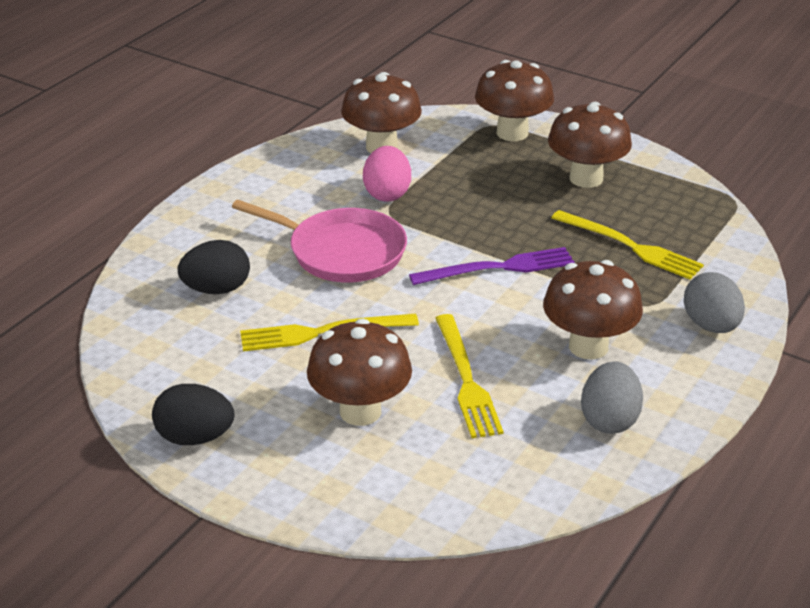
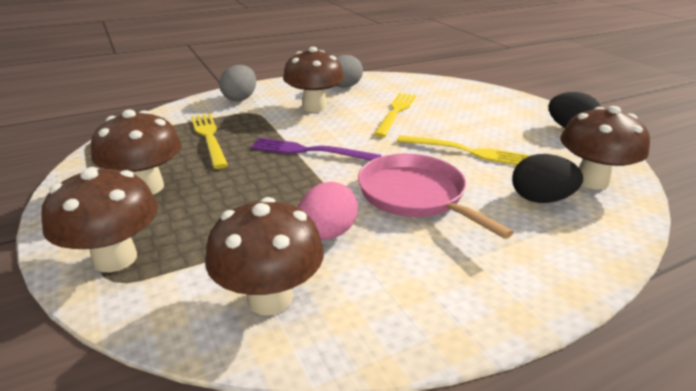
camera: 150 degrees left, 5 degrees down
(360, 411) = (466, 116): brown mushroom -> brown mushroom (591, 181)

